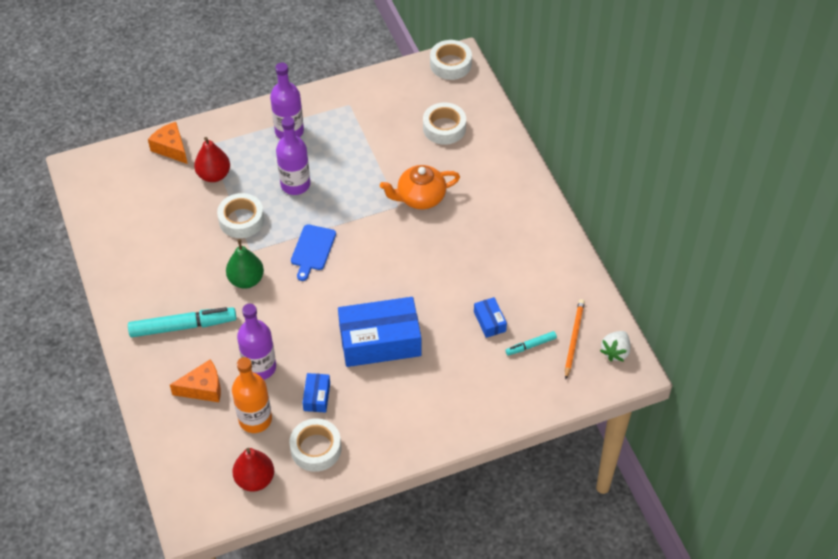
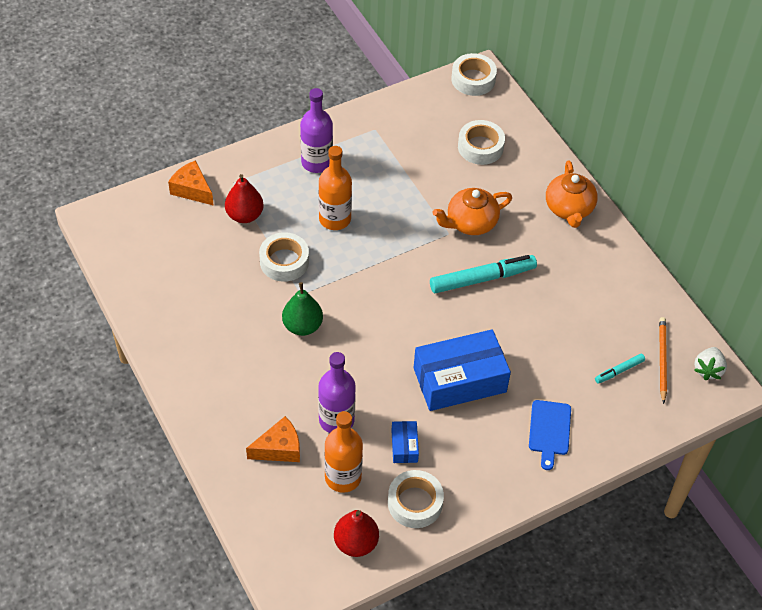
camera: 10 degrees left, 0 degrees up
(183, 326) = (244, 383): turquoise marker -> turquoise marker (482, 279)
(295, 184) = (335, 219): purple bottle -> orange bottle
(312, 250) = (367, 288): blue cutting board -> blue cutting board (549, 431)
(489, 321) = (571, 349): blue box -> none
(515, 191) = (569, 208): none -> orange teapot

